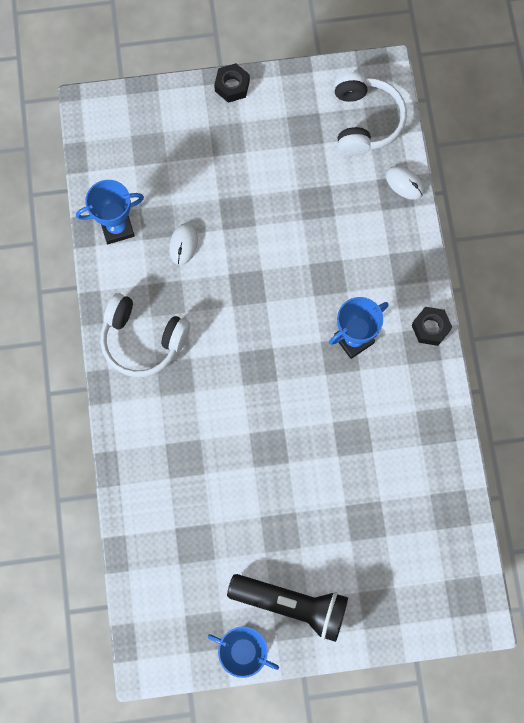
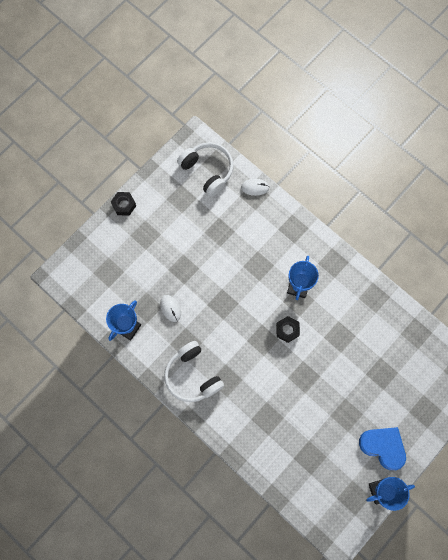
camera: 40 degrees left, 0 degrees up
(142, 340) = (192, 375): white headphones -> white headphones turned 75 degrees clockwise
(291, 605) = (383, 446): black flashlight -> blue heart
(430, 328) = (330, 250): black nut -> black nut (287, 330)

